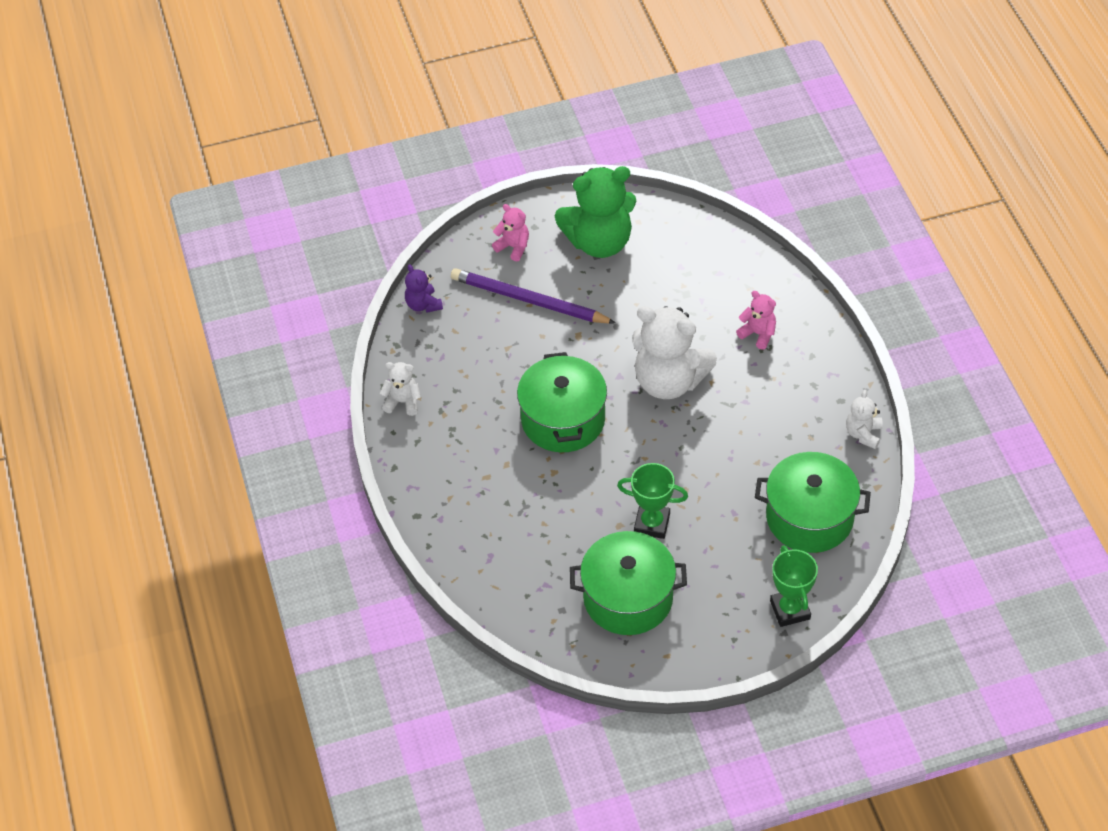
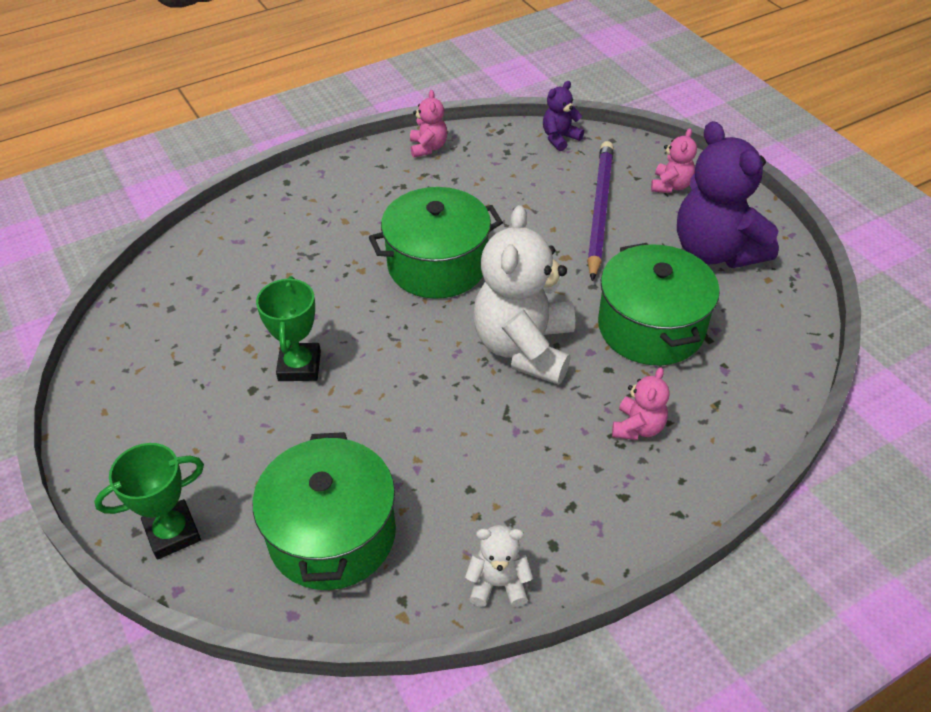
camera: 75 degrees right, 5 degrees down
(403, 402) = (428, 148): white teddy bear -> pink teddy bear
(599, 242) = (715, 251): green teddy bear -> purple teddy bear
(628, 598) = (188, 361): green pot -> green pot (651, 327)

